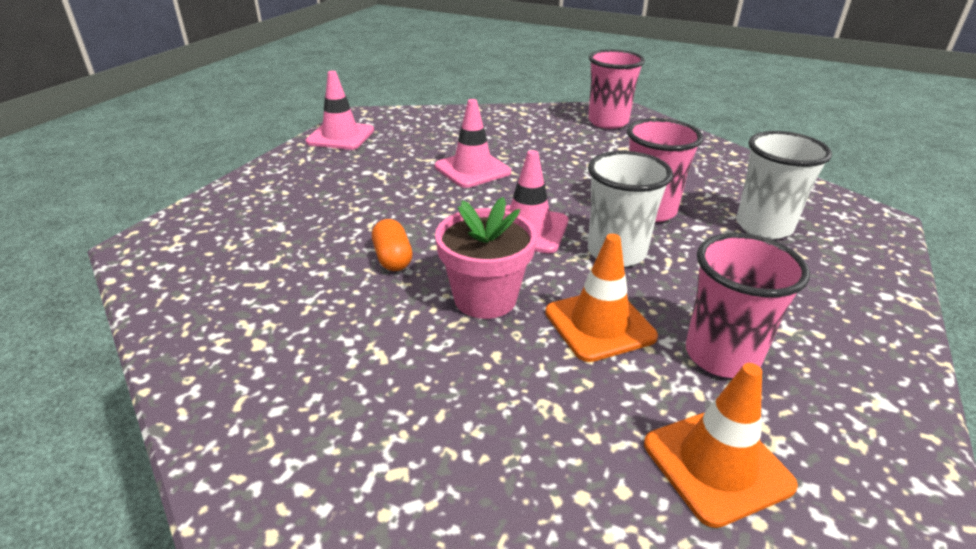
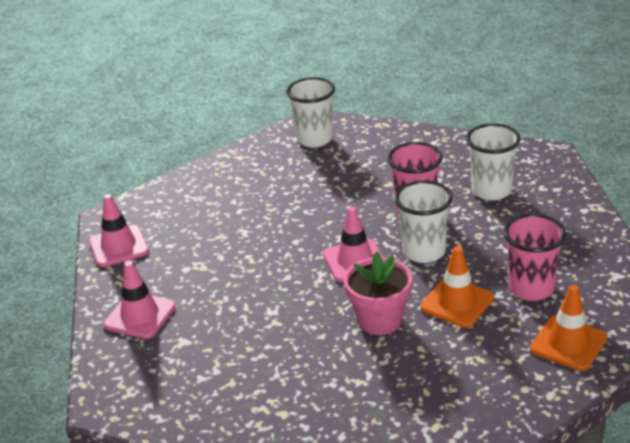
camera: 30 degrees left, 0 degrees up
(392, 258) = (293, 323): orange capsule -> none
(472, 169) = (263, 230): pink traffic cone -> pink traffic cone (140, 316)
(608, 122) = (314, 139): pink cup -> white cup

